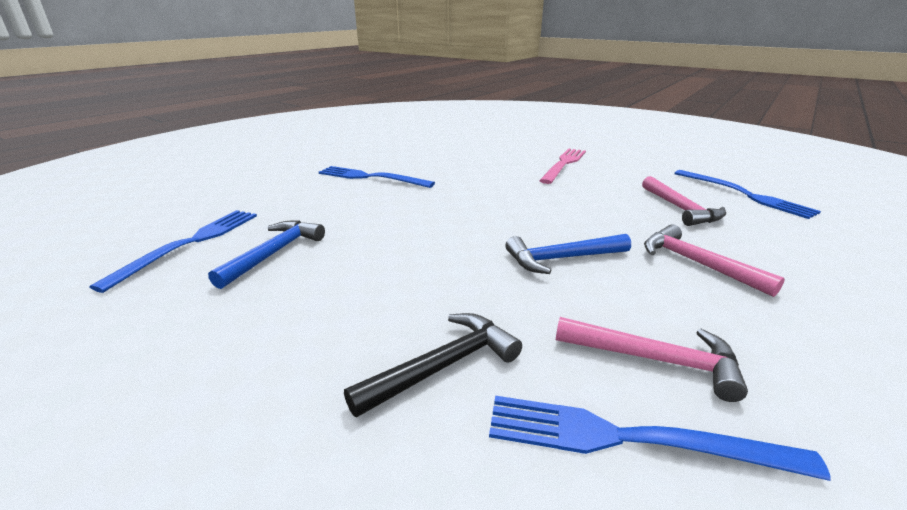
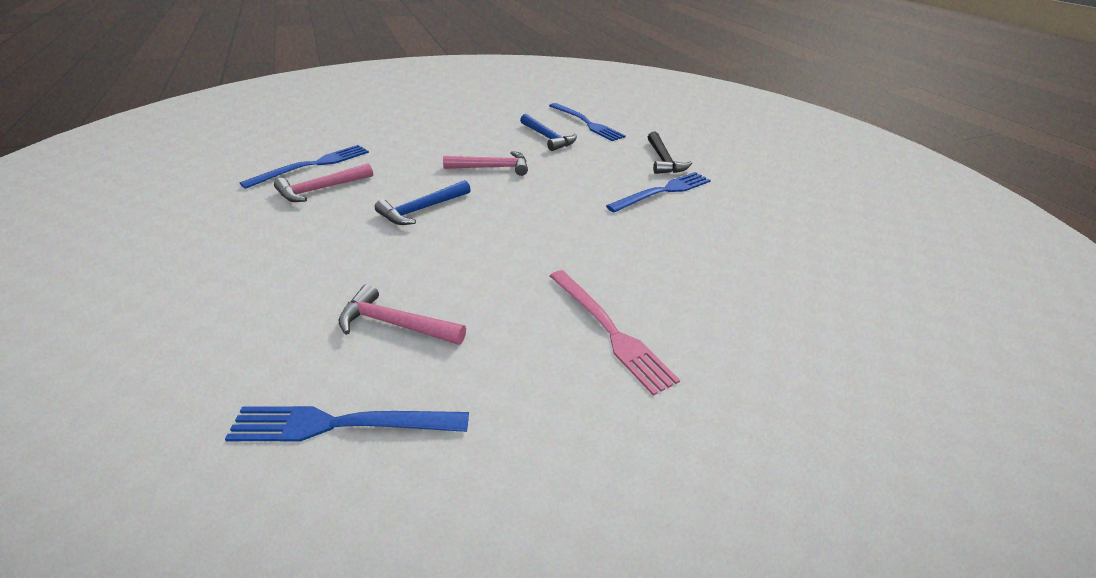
camera: 120 degrees right, 10 degrees up
(443, 366) = (399, 150): black hammer -> black hammer (663, 160)
(561, 259) = (422, 209): blue hammer -> blue hammer turned 150 degrees counterclockwise
(696, 263) = (335, 256): pink hammer -> pink hammer (492, 168)

